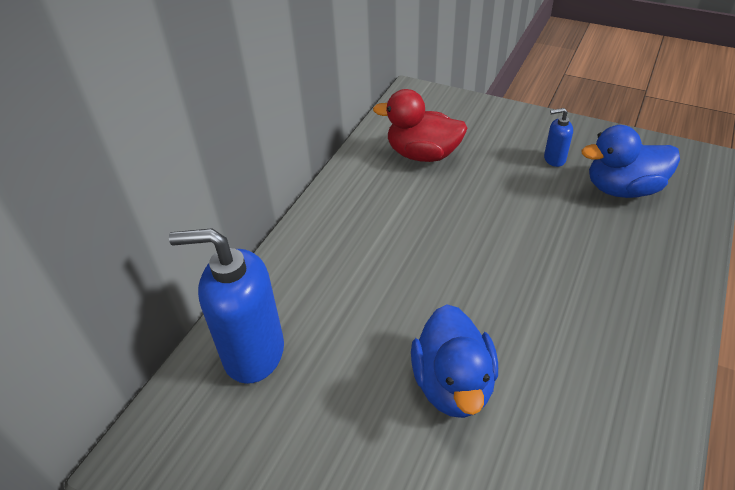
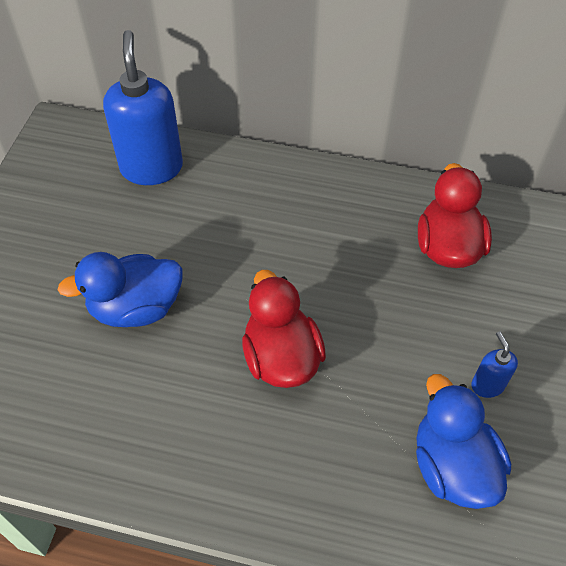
camera: 75 degrees right, 10 degrees up
(523, 272) = (281, 357): none -> red duck

